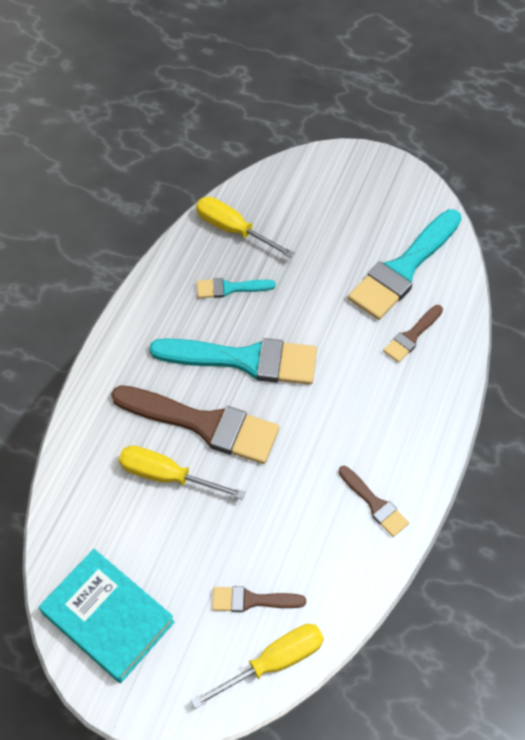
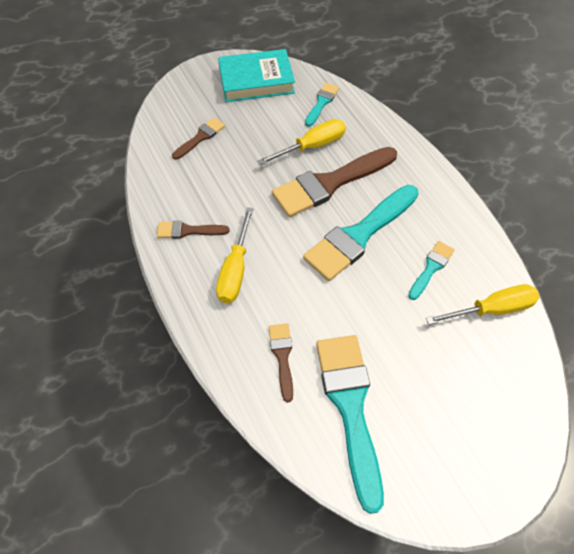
camera: 130 degrees right, 0 degrees up
(90, 514) = (322, 103): none -> turquoise brush
(274, 662) = (161, 126): yellow screwdriver -> yellow screwdriver (235, 270)

